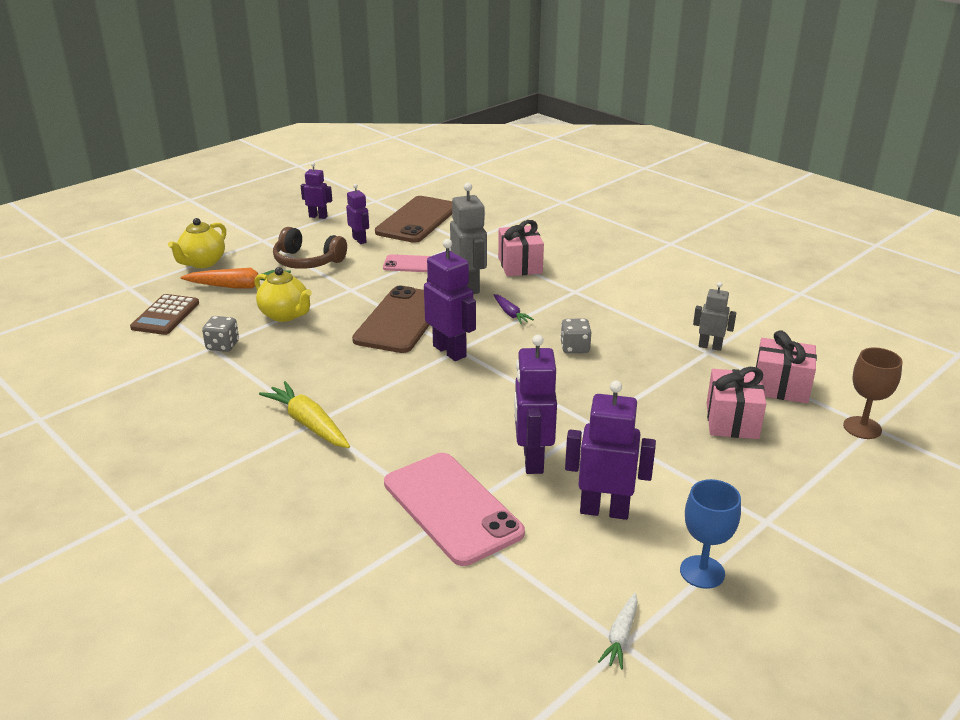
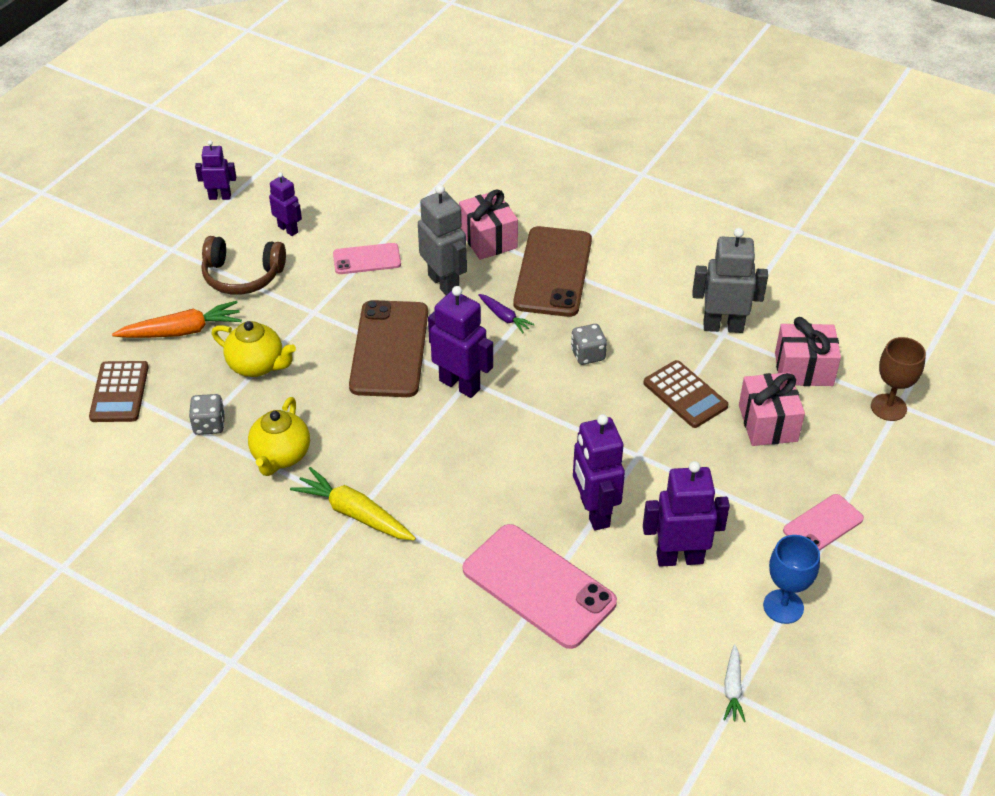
camera: 15 degrees left, 15 degrees up
(202, 263) = (118, 300): yellow teapot -> yellow teapot (281, 456)
(417, 220) = (342, 183): brown phone -> brown phone (553, 272)
(656, 388) = (685, 395): none -> brown calculator
(710, 346) = (723, 326): grey robot -> grey robot, size x1.68
(767, 509) = (823, 525): none -> pink phone

